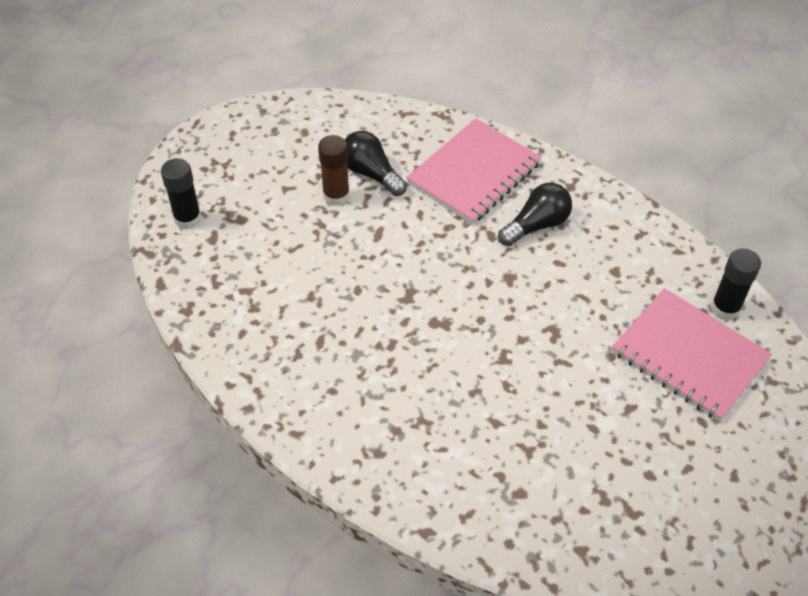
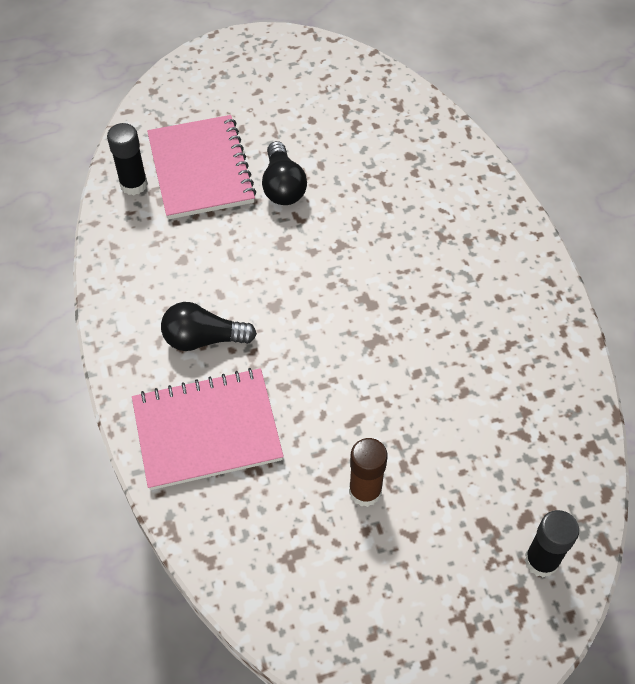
camera: 145 degrees left, 5 degrees up
(371, 173) = (309, 497): black light bulb -> black light bulb (283, 186)

